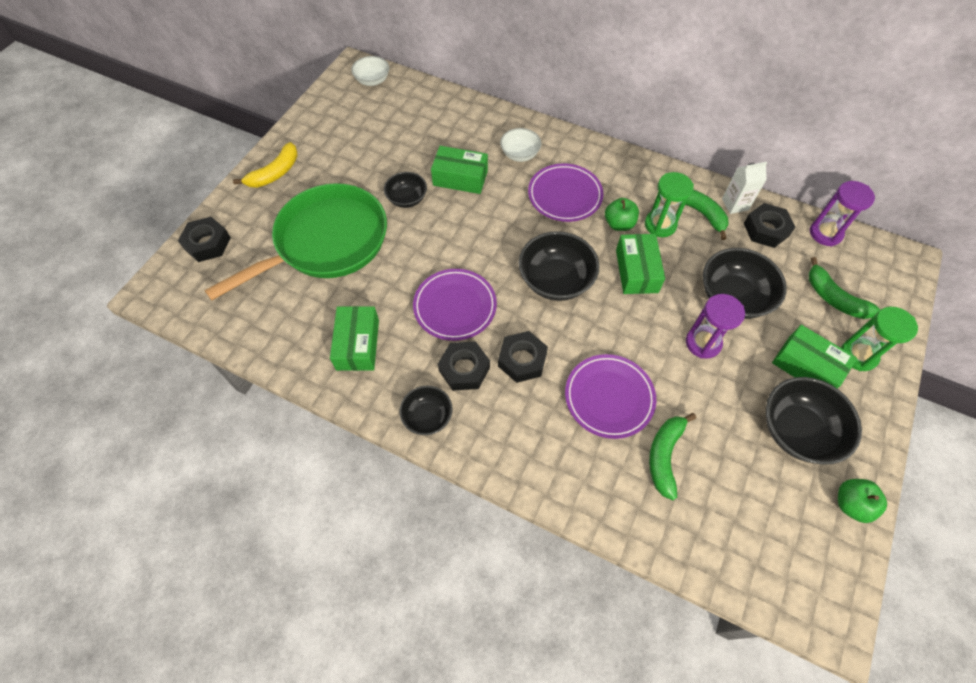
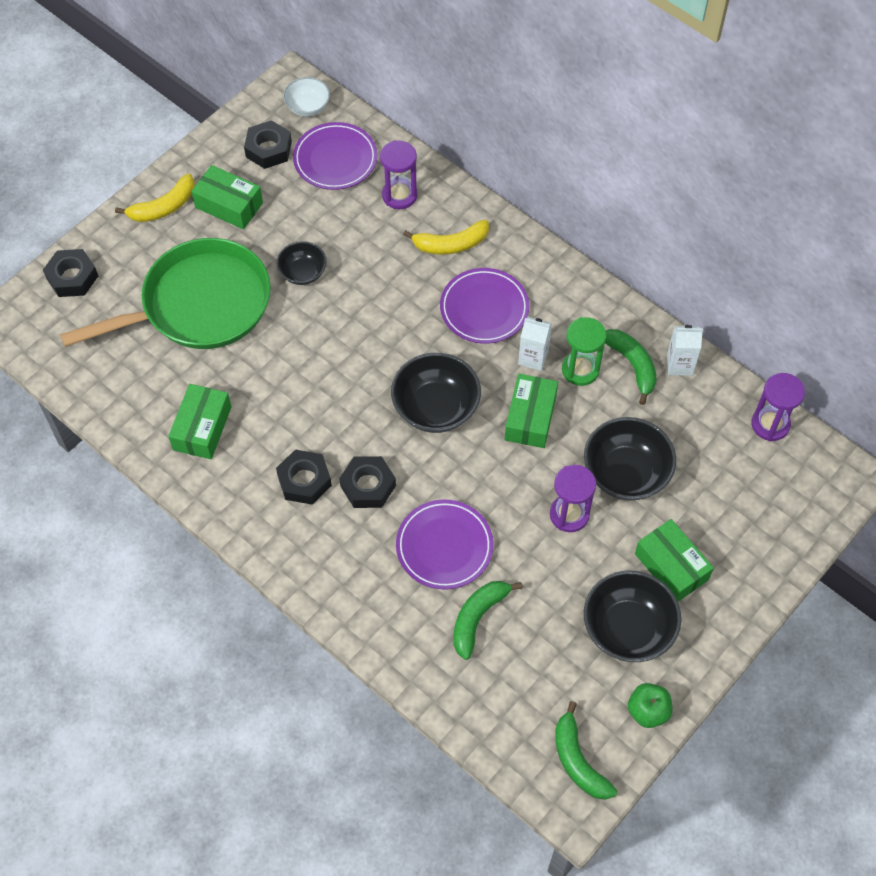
camera: 15 degrees right, 0 degrees up
(427, 417) = (251, 520): black bowl -> none
(455, 306) = (316, 411): purple plate -> purple plate (335, 159)
(460, 178) = (371, 259): green box -> green box (229, 205)
(466, 127) = (399, 195): none -> purple hourglass
(520, 154) = (451, 244): white bowl -> yellow banana
(619, 224) = (533, 358): green apple -> white carton
(766, 229) = (701, 404): black nut -> black nut (268, 149)
(834, 298) = (740, 501): green banana -> green banana (578, 760)
(858, 355) = (735, 569): green hourglass -> none

